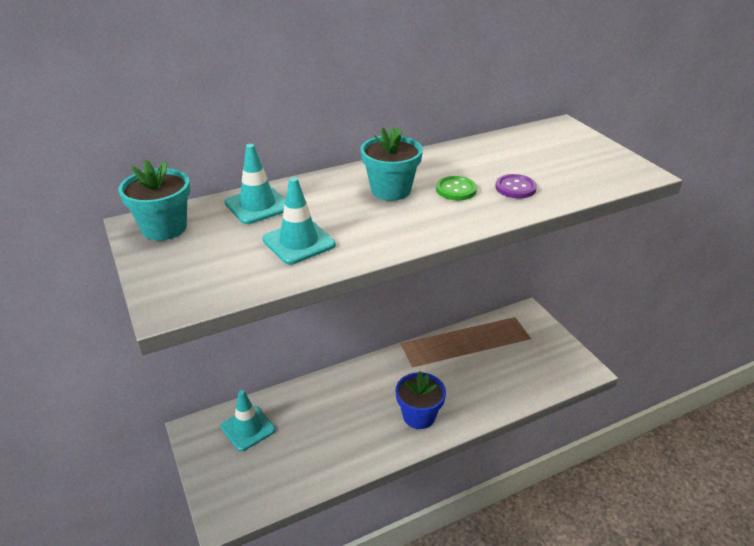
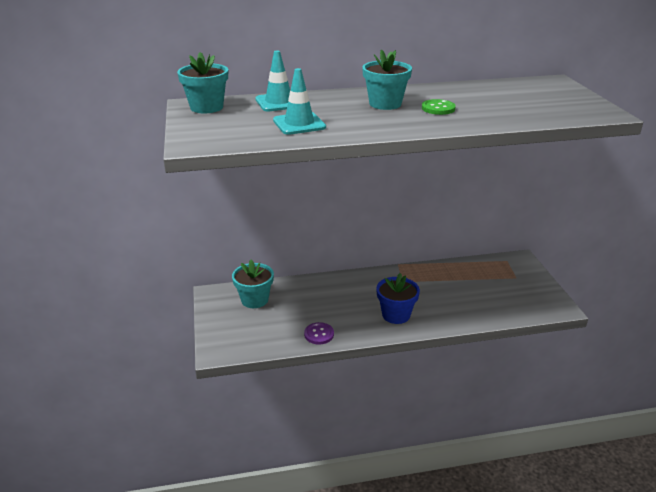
camera: 15 degrees right, 5 degrees down
(248, 428) = (254, 300): turquoise traffic cone -> turquoise flower pot
(515, 188) = (489, 112): purple button -> purple button (319, 334)

